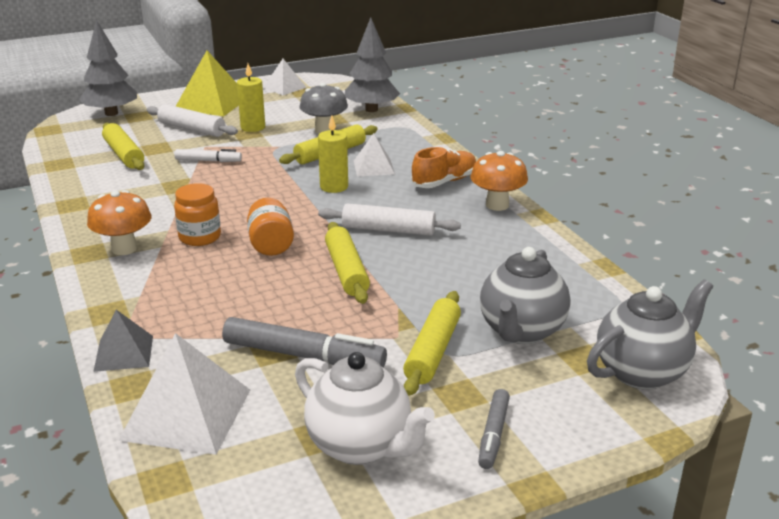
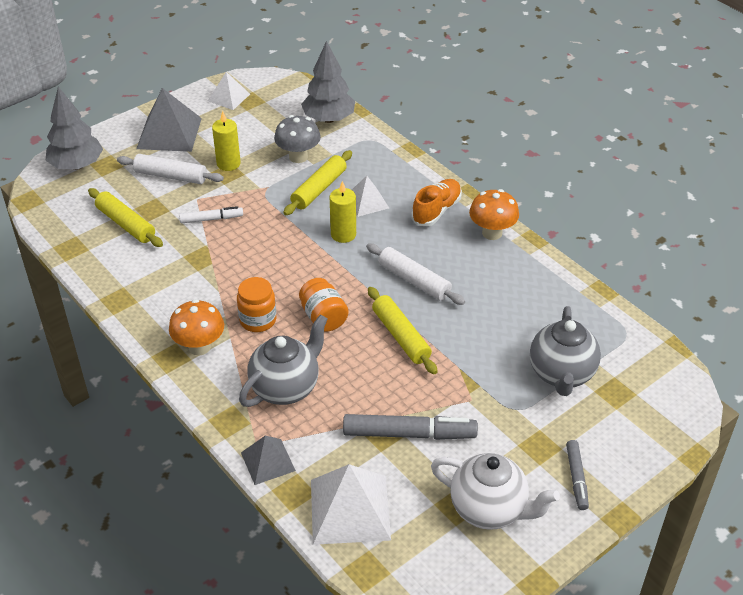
camera: 15 degrees left, 15 degrees up
(212, 103) = (169, 133): yellow pyramid -> grey pyramid
(388, 230) = (414, 280): white rolling pin -> white rolling pin turned 45 degrees clockwise
(433, 351) = (504, 408): yellow rolling pin -> none
(642, 372) = (660, 397): grey teapot -> grey teapot (286, 388)

